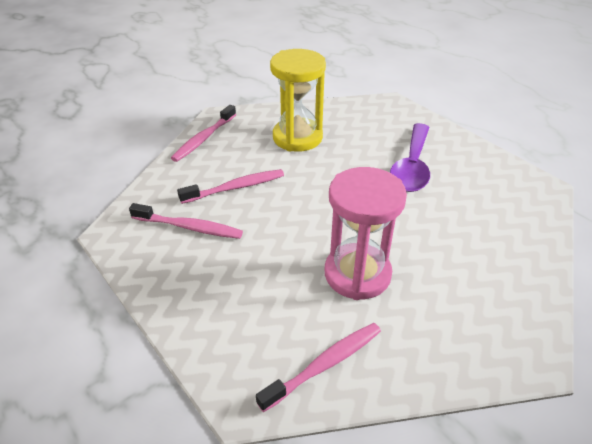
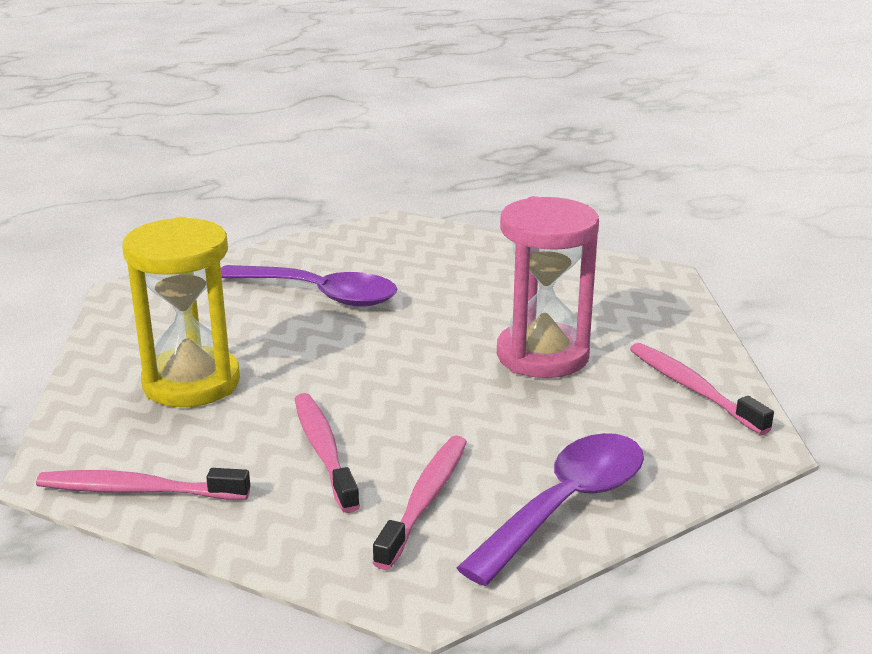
camera: 85 degrees left, 15 degrees down
(178, 285) = (566, 505): none -> purple spoon
(204, 138) = (138, 490): pink toothbrush -> pink toothbrush turned 150 degrees clockwise

